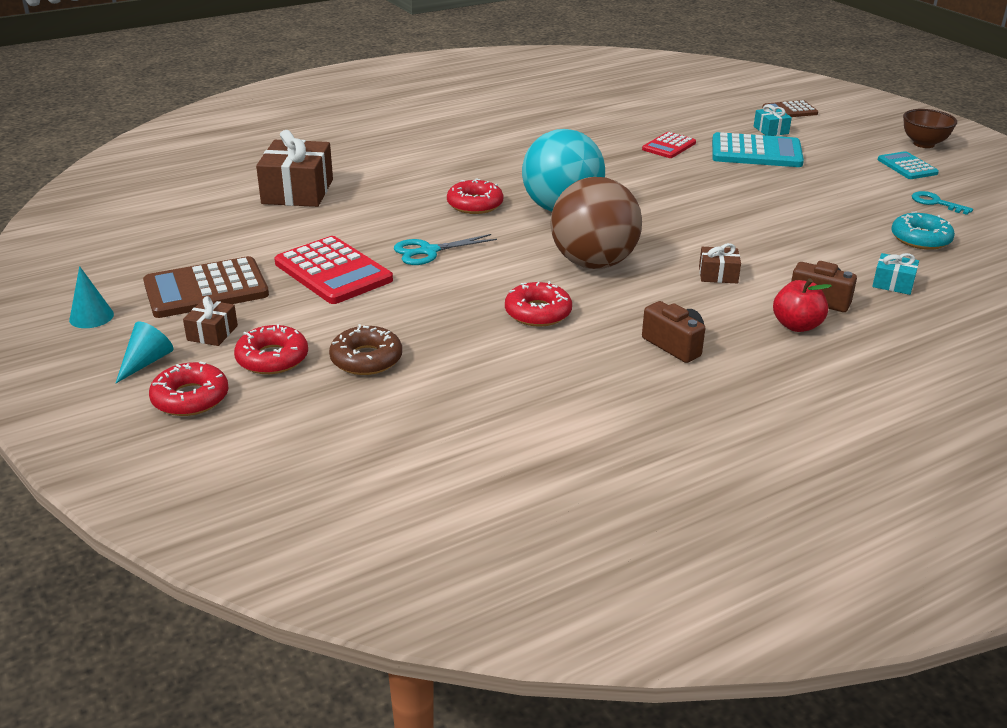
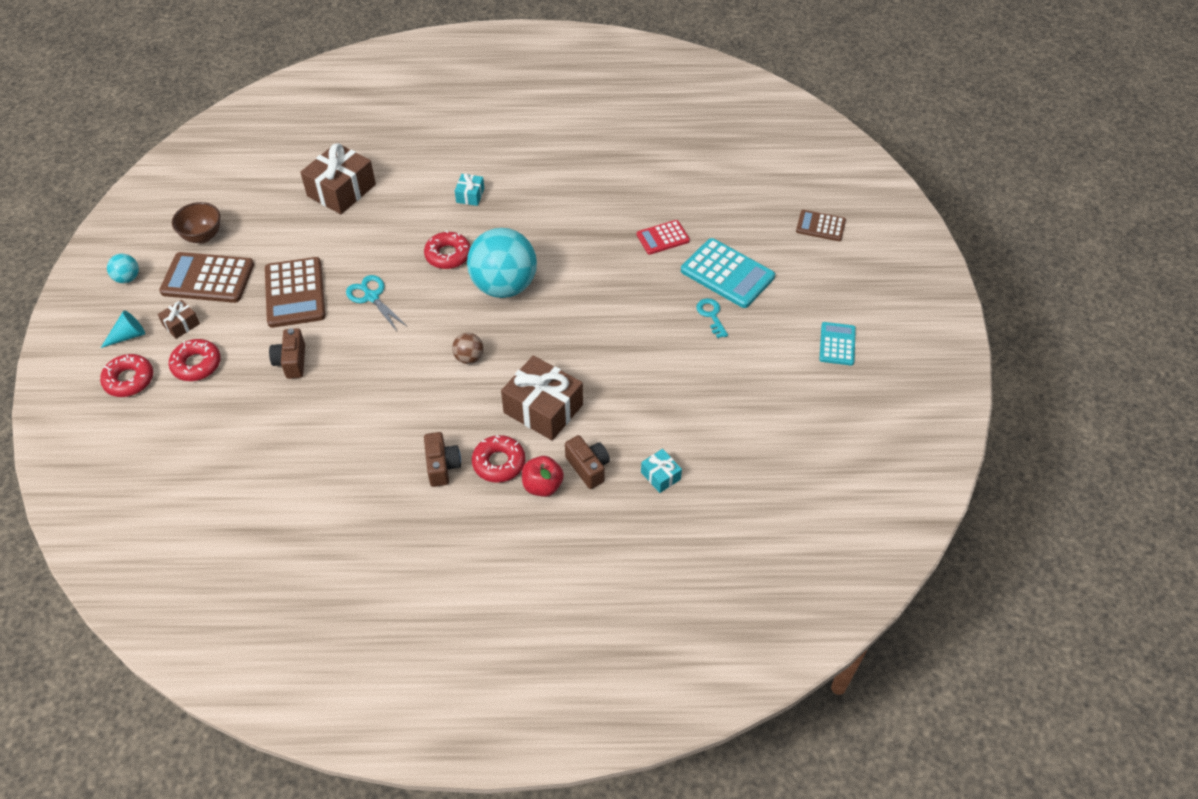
camera: 30 degrees right, 20 degrees up
(91, 317) = (127, 278): turquoise cone -> turquoise ball
(333, 272) = (295, 293): red calculator -> brown calculator
(366, 359) = (247, 390): brown donut -> none
(395, 322) = (291, 362): none -> brown camera
(428, 251) = (371, 297): turquoise scissors -> turquoise scissors turned 45 degrees clockwise
(538, 312) = (386, 393): red donut -> red donut (499, 463)
(593, 263) = (469, 358): brown ball -> brown ball, size x0.43
(718, 274) = (543, 408): brown gift -> brown gift, size x2.05
(771, 130) = (773, 248): turquoise gift -> turquoise gift (470, 195)
(920, 239) = (741, 437): turquoise donut -> none
(923, 144) = (889, 319): brown bowl -> brown bowl (203, 236)
(935, 203) = (806, 400): turquoise key -> turquoise key (711, 315)

